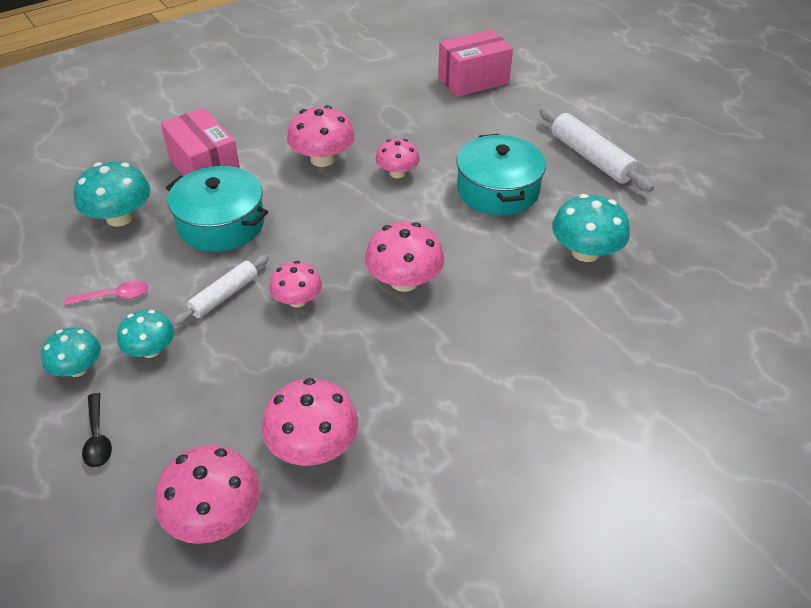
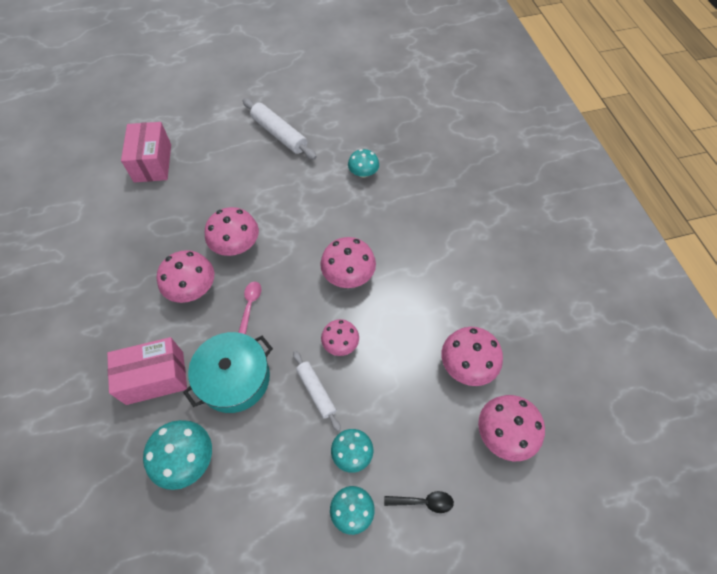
camera: 70 degrees left, 15 degrees up
(114, 296) = (284, 474): pink spoon -> pink spoon (250, 304)
(397, 173) = (236, 245): pink mushroom -> pink mushroom, size x1.54
(498, 190) = (285, 194): turquoise pot -> none
(585, 252) = (363, 173): turquoise mushroom -> turquoise mushroom, size x0.65
(591, 158) = (279, 134): white rolling pin -> white rolling pin turned 60 degrees clockwise

